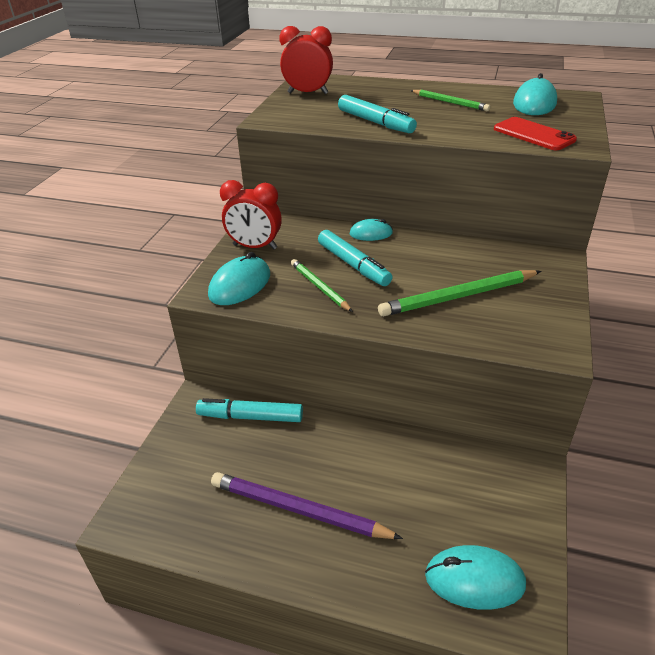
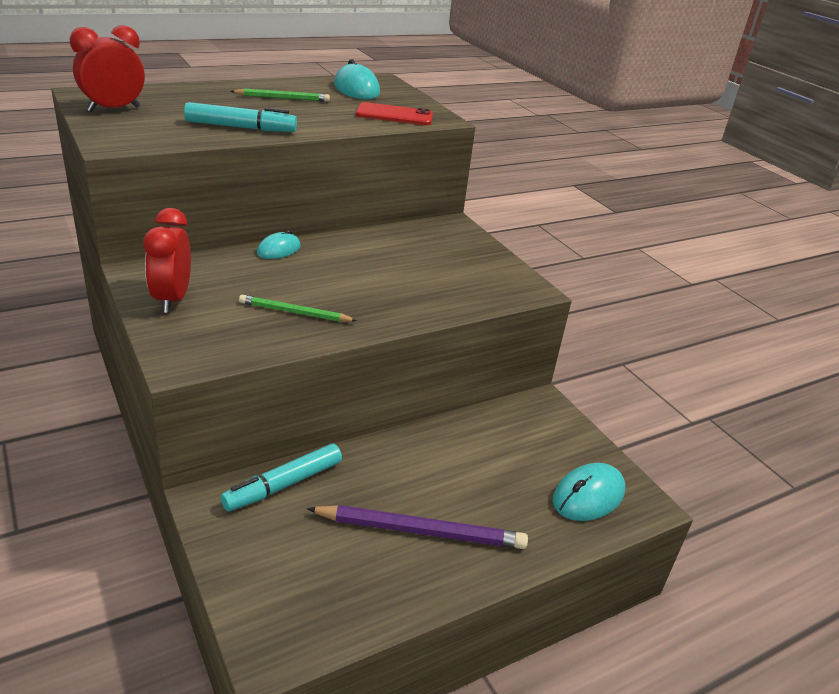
camera: 50 degrees left, 5 degrees down
(240, 285) = (209, 340): turquoise mouse -> none
(255, 247) = (172, 299): red clock -> red clock turned 120 degrees clockwise
(299, 510) = (420, 531): purple pencil -> purple pencil turned 150 degrees counterclockwise
(353, 265) = (300, 282): turquoise marker -> none
(458, 296) = (421, 277): green pencil -> none

